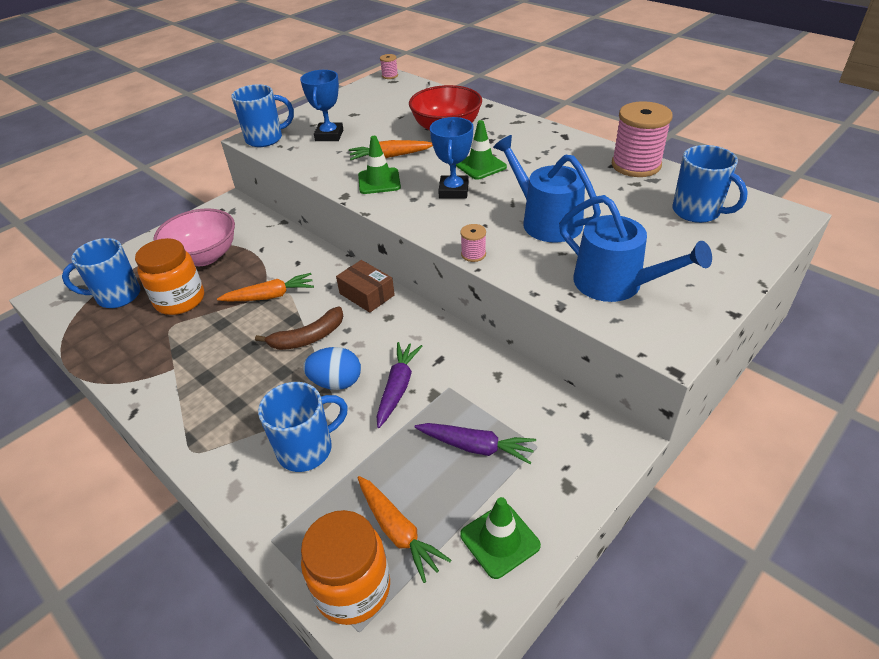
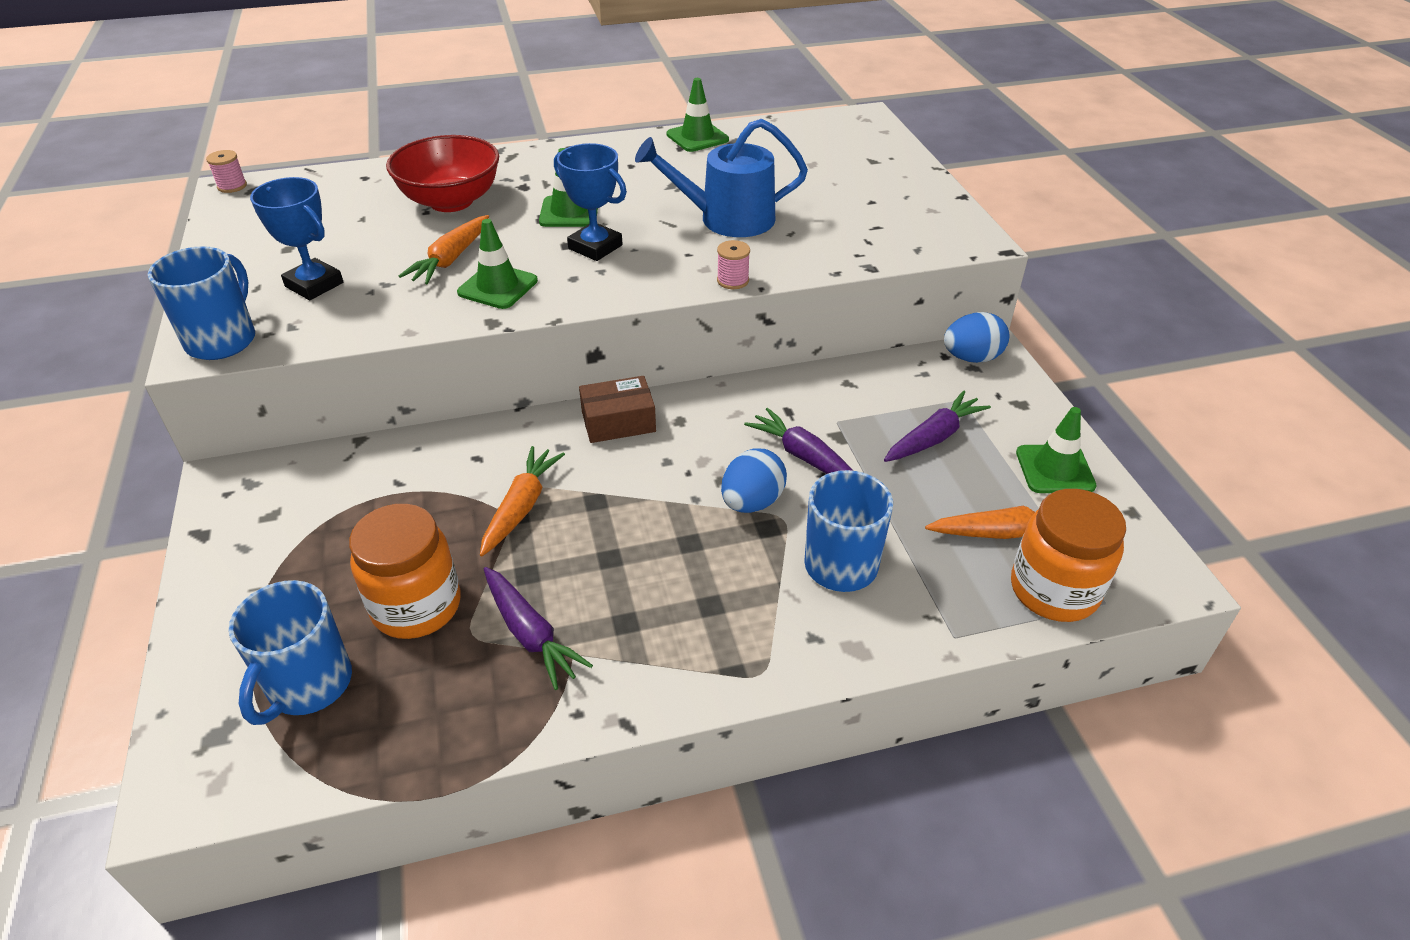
camera: 60 degrees left, 0 degrees up
(180, 346) = (530, 634): none -> purple carrot
(204, 256) = (335, 549): pink bowl -> none
(308, 337) = (647, 499): brown banana -> none
(599, 431) = (971, 358): none -> blue egg
(615, 284) = (868, 227): blue watering can -> none
(636, 165) = (697, 137): pink spool -> green traffic cone
(697, 212) = (810, 146): blue mug -> none

